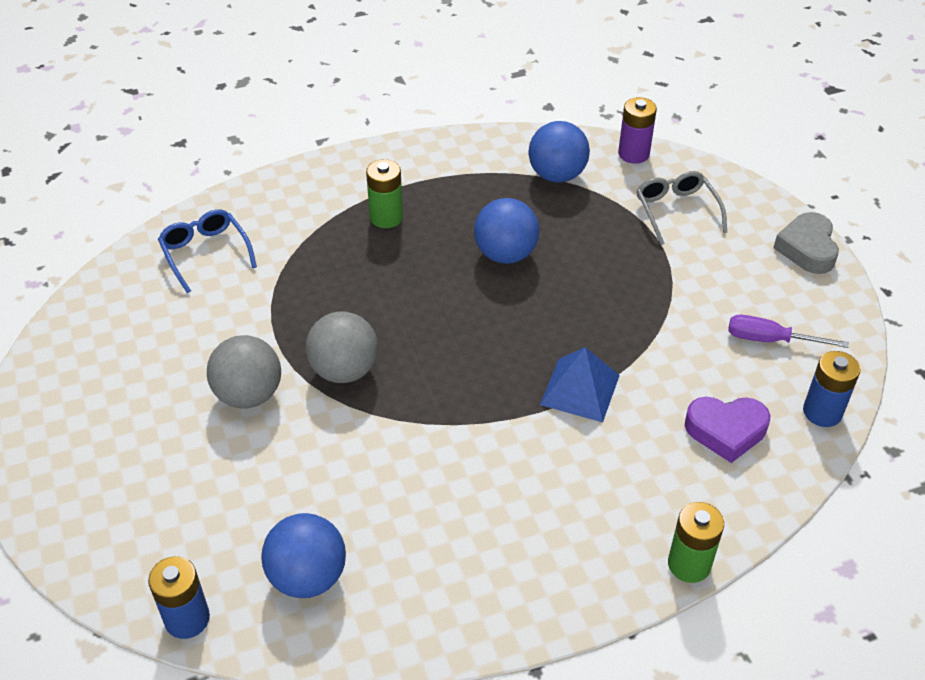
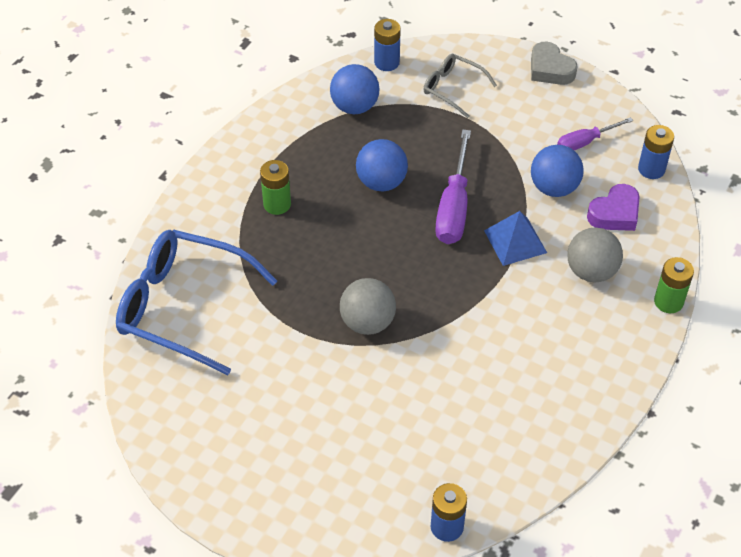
camera: 40 degrees left, 5 degrees up
(205, 253) = (182, 306): blue glasses -> blue glasses, size x1.94
(249, 395) = (326, 378): grey ball -> grey ball (591, 271)
(308, 577) = (485, 454): blue ball -> blue ball (554, 188)
(552, 318) = (454, 207): none -> purple screwdriver
(633, 154) = (386, 62): purple battery -> blue battery

